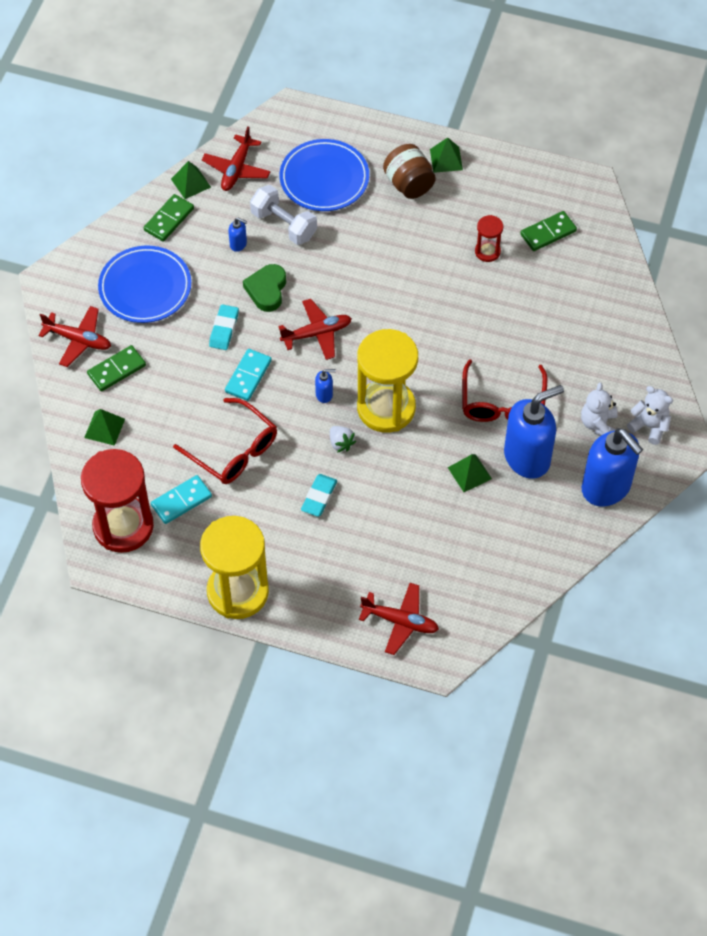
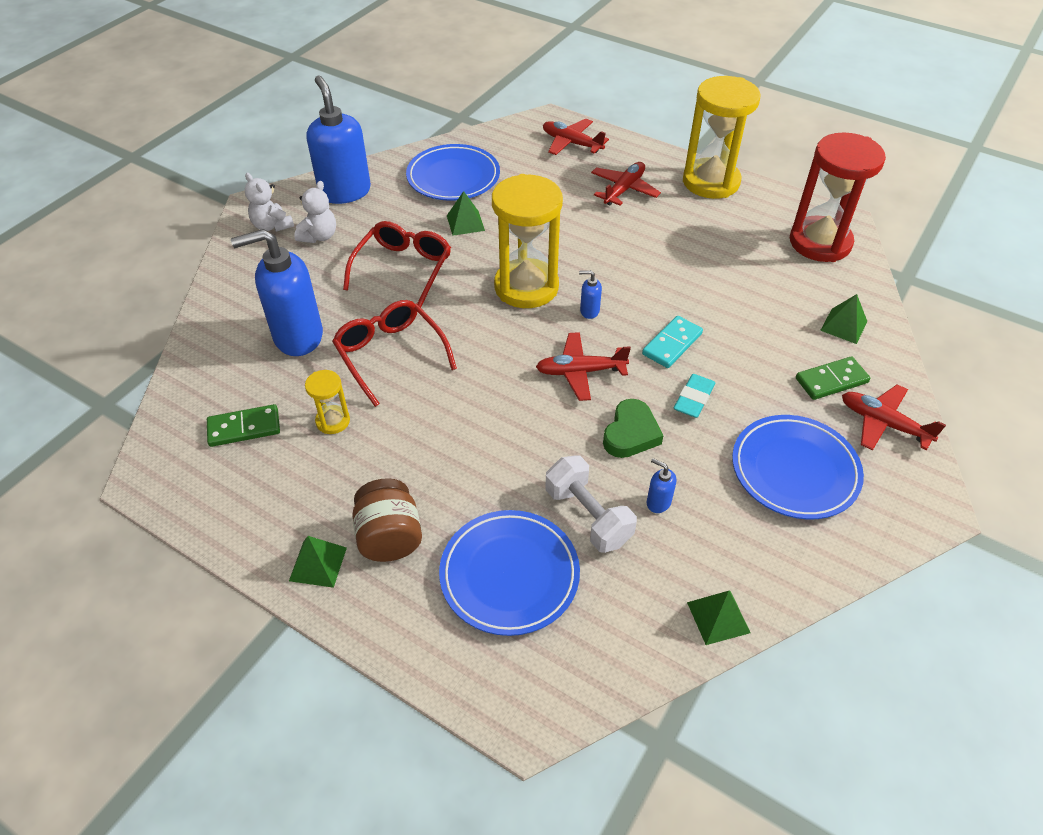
camera: 165 degrees left, 10 degrees down
(169, 219) = (757, 562): green domino -> none
(181, 501) = (759, 251): turquoise domino -> none
(233, 450) = (699, 281): red glasses -> red glasses (390, 354)
(236, 169) = (641, 624): red plane -> red plane (624, 190)
(319, 497) = (619, 231): turquoise eraser -> none
(341, 443) = (584, 267): white strawberry -> none
(487, 251) = (333, 421): red hourglass -> yellow hourglass
(507, 535) = (453, 177): none -> blue plate
(527, 457) = (403, 224): blue soap dispenser -> blue soap dispenser (297, 336)

